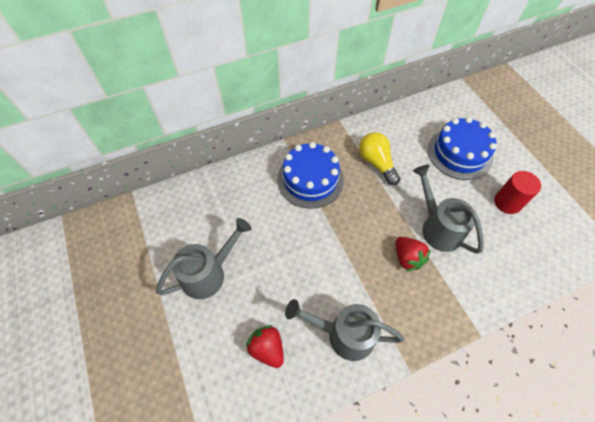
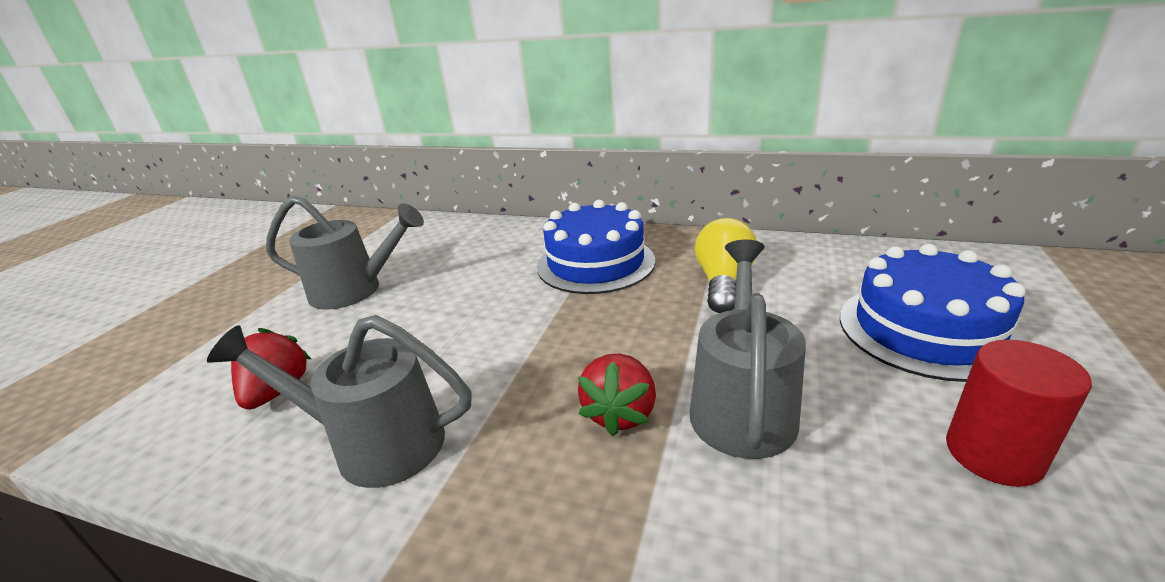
camera: 45 degrees right, 30 degrees down
(343, 334) = (374, 443): grey watering can -> grey watering can turned 45 degrees counterclockwise

